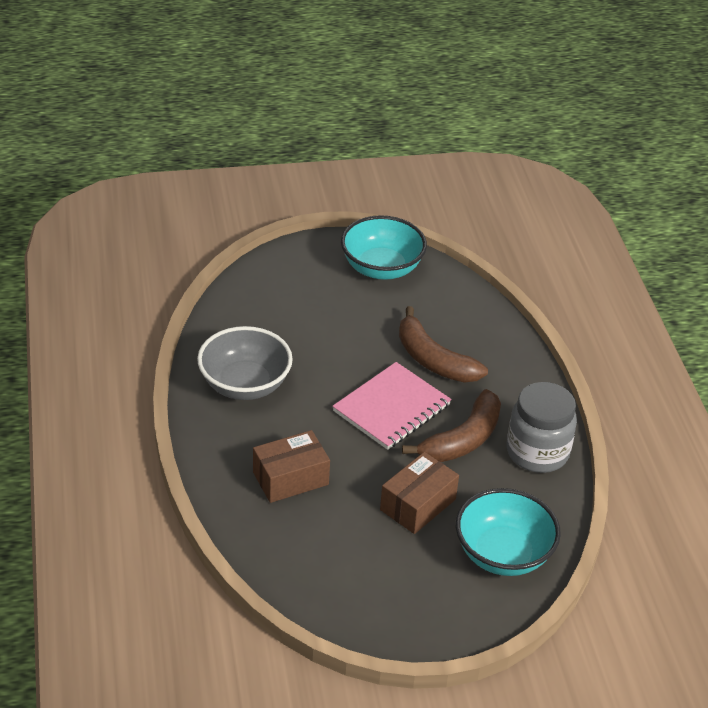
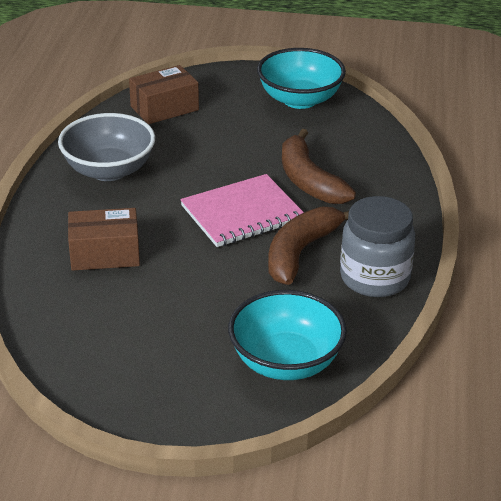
camera: 20 degrees right, 5 degrees down
(418, 504) = (220, 300): brown box -> brown box (164, 108)
(463, 439) = (301, 252): brown banana -> brown banana turned 150 degrees clockwise

